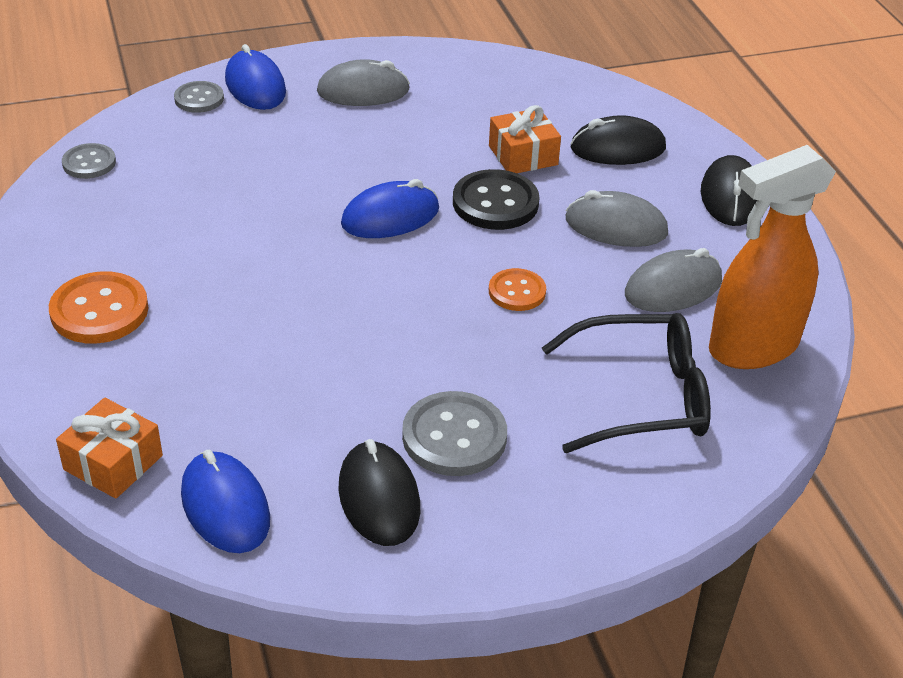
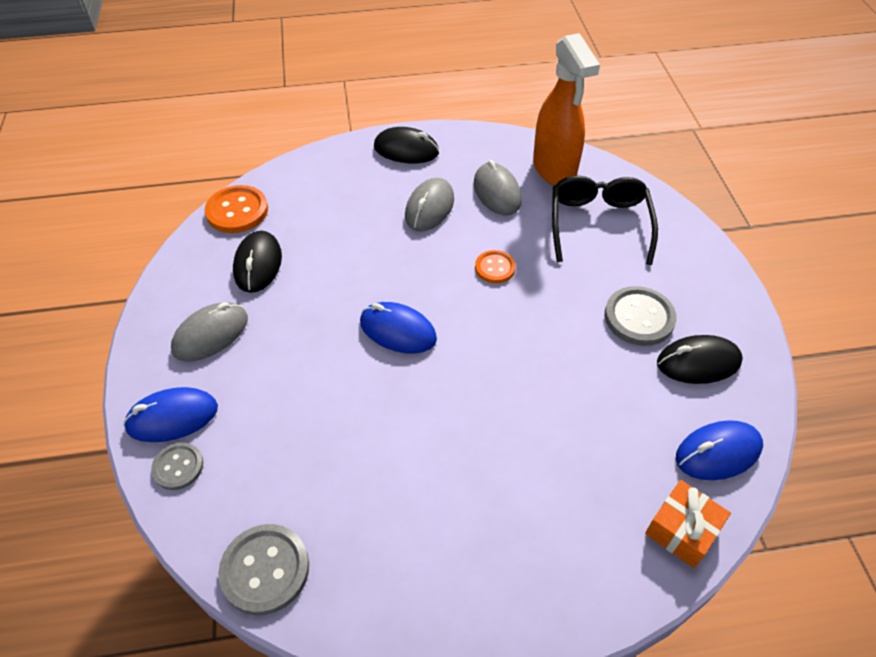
camera: 80 degrees left, 10 degrees up
(89, 163) = (265, 570): grey button -> grey button, size x1.62
(99, 311) = (499, 549): orange button -> orange button (237, 211)
(363, 91) = (211, 334): grey mouse -> grey mouse turned 45 degrees clockwise
(390, 217) = (398, 331): blue mouse -> blue mouse turned 45 degrees counterclockwise
(495, 203) = (391, 266): black button -> none
(523, 155) = (334, 243): orange gift -> none
(617, 148) = (338, 192): black mouse -> black mouse (258, 264)

